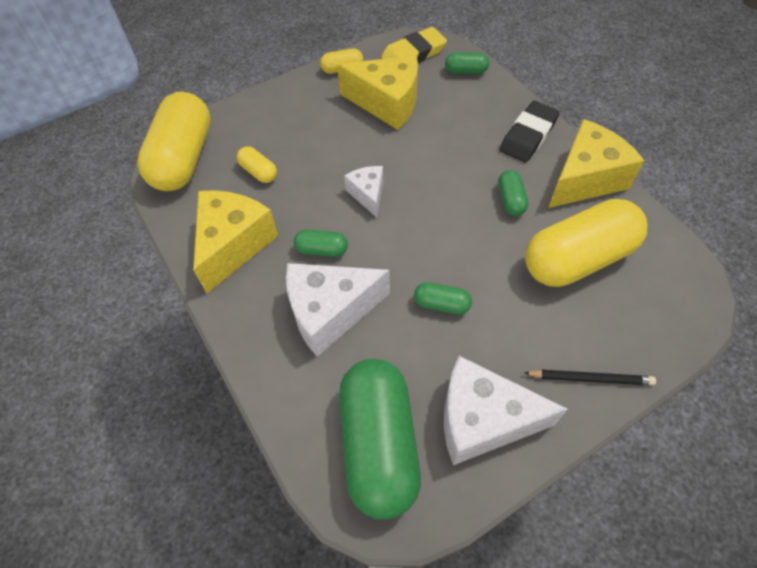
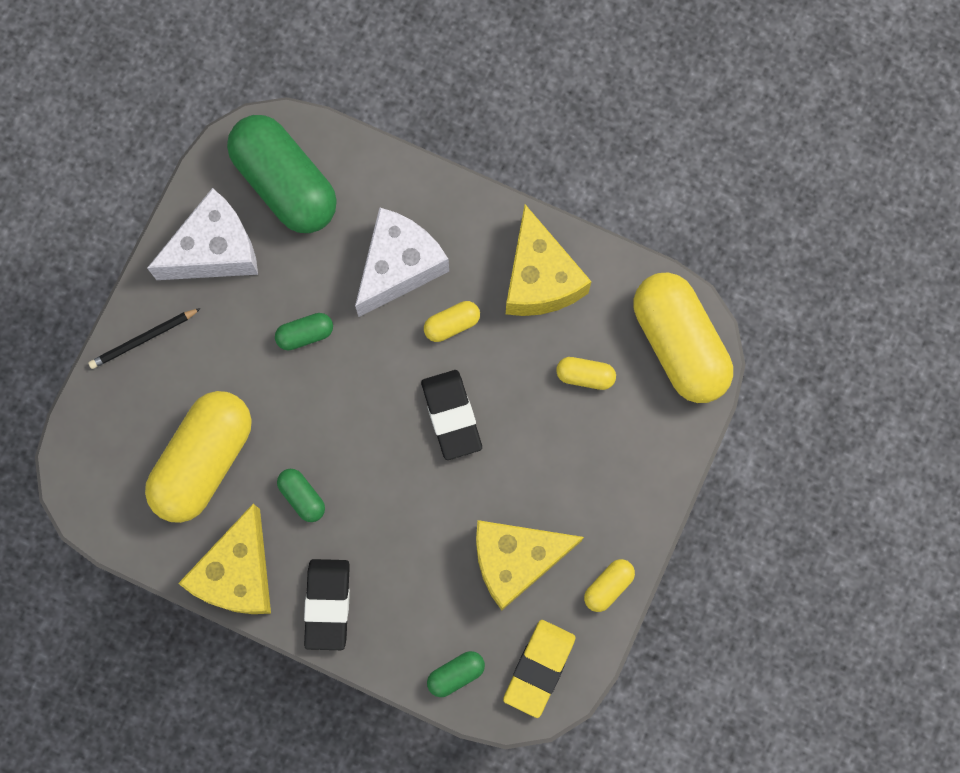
camera: 145 degrees right, 20 degrees up
(322, 250) = (452, 324): green capsule -> yellow capsule
(368, 194) = (451, 416): white cheese -> black eraser

